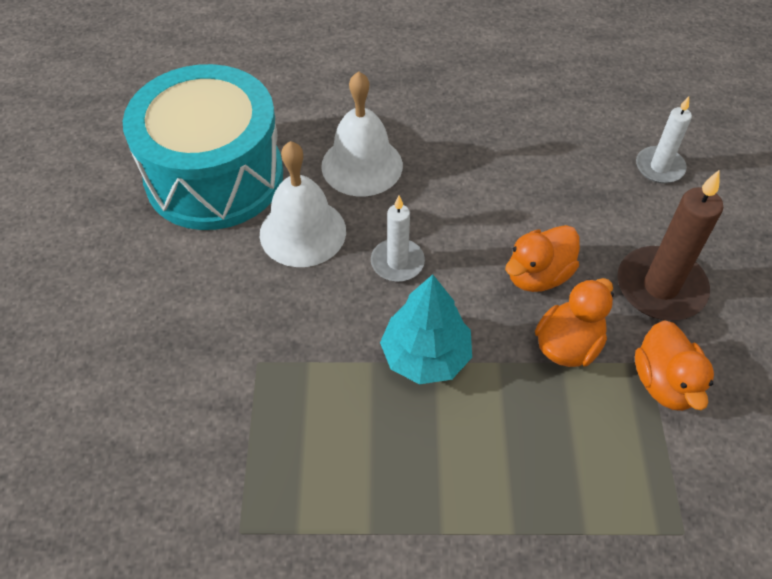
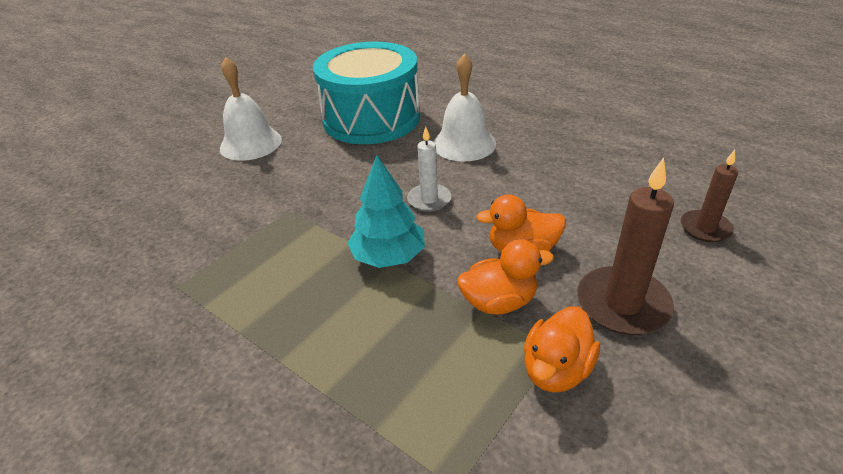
camera: 40 degrees right, 15 degrees down
(302, 232) = (389, 161): white bell -> white bell (250, 143)
(659, 167) = (705, 228): white candle -> brown candle

